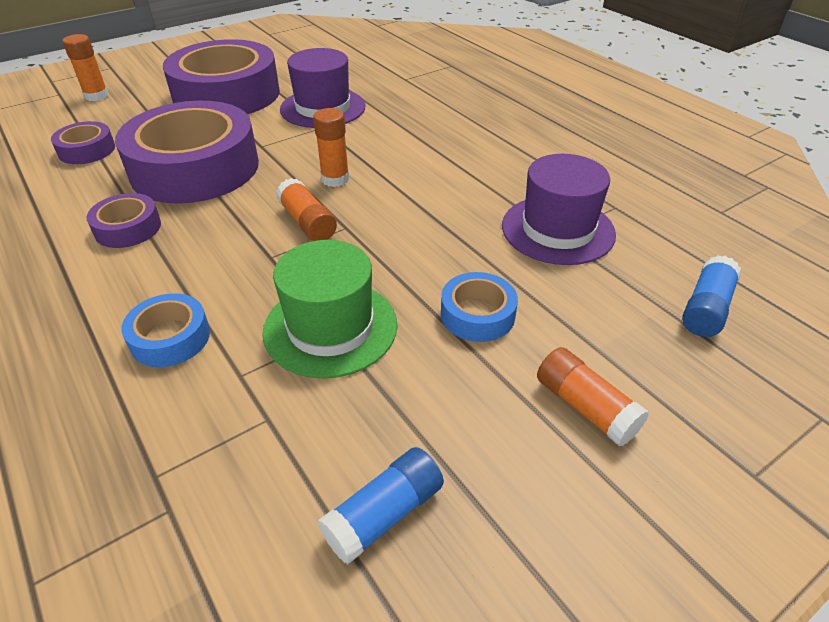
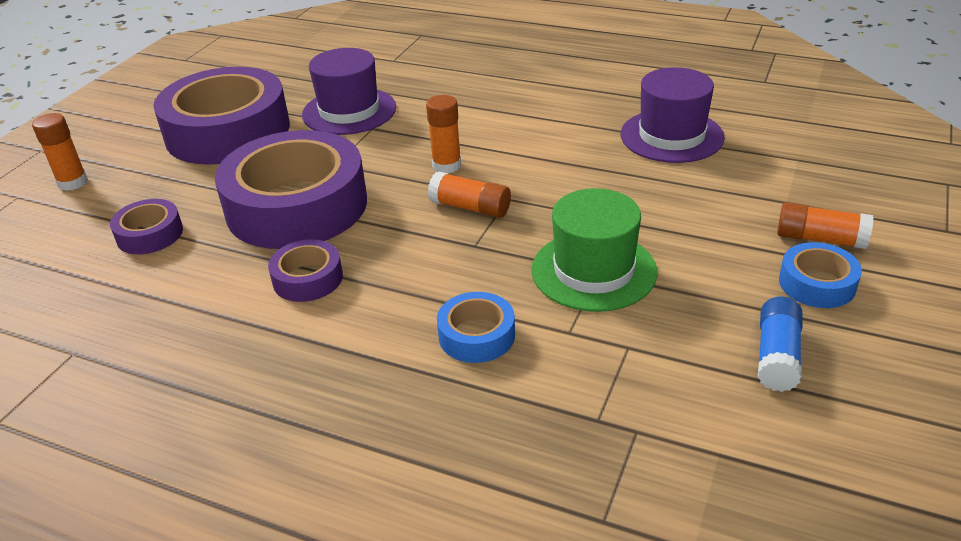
camera: 30 degrees left, 5 degrees down
(477, 314) = (686, 215): blue tape -> blue tape (817, 283)
(706, 308) = (823, 149): blue glue stick -> none

